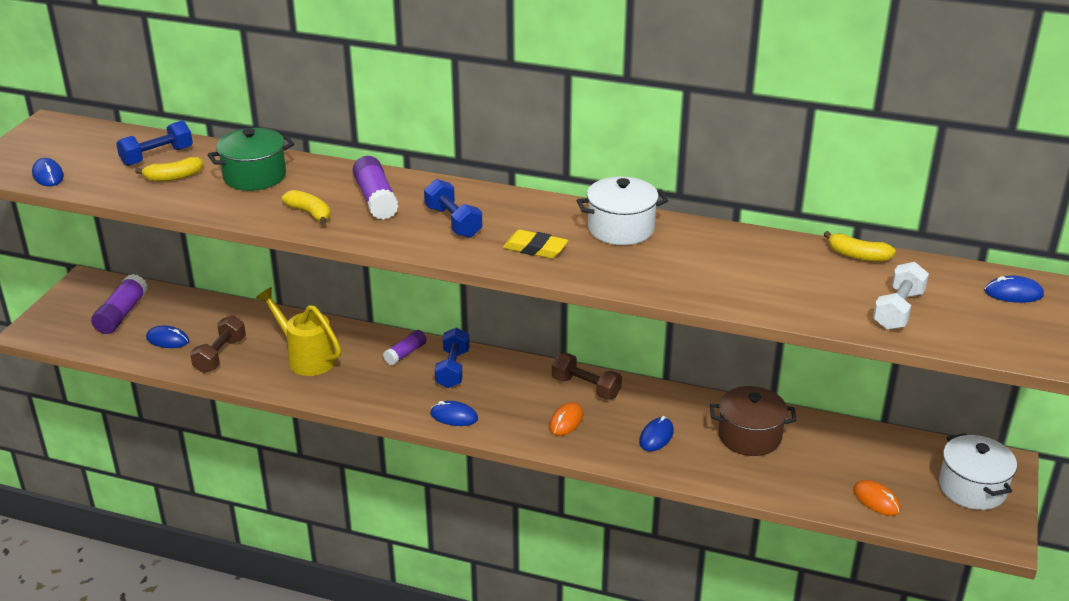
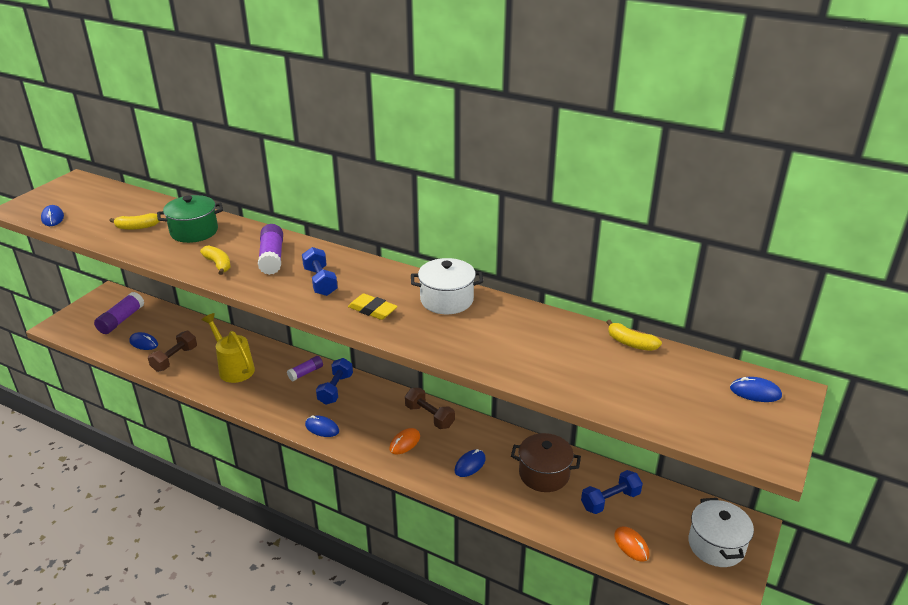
camera: 10 degrees right, 0 degrees up
(157, 156) = (134, 210): blue dumbbell -> blue dumbbell (610, 500)
(898, 310) = (648, 396): white dumbbell -> none

